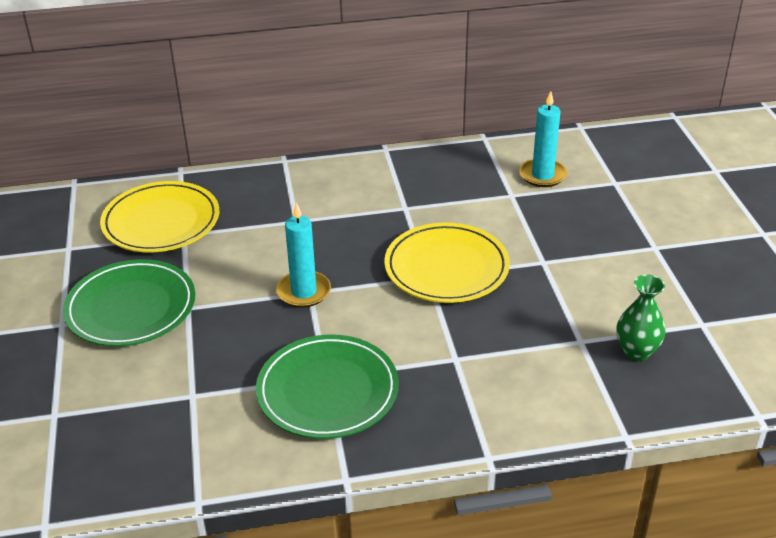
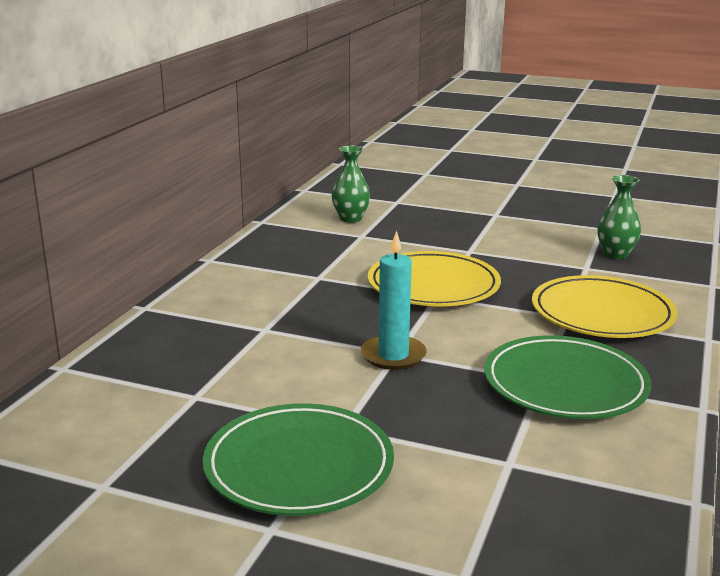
camera: 60 degrees left, 15 degrees down
(161, 222) = (148, 404): yellow plate -> yellow plate (602, 313)
(542, 175) = (350, 218): turquoise candle -> green vase

